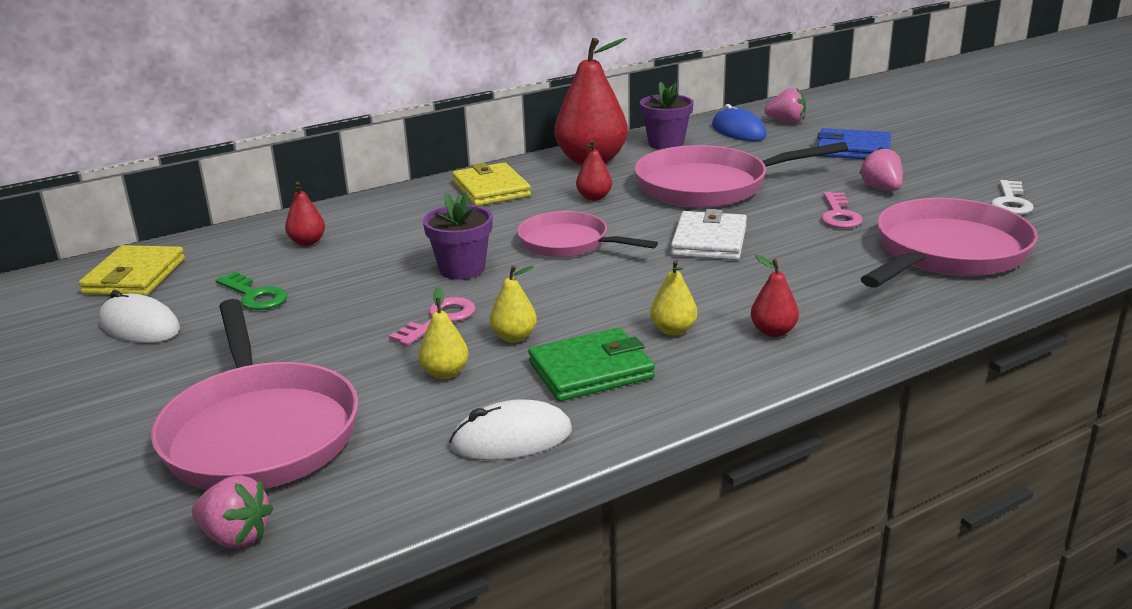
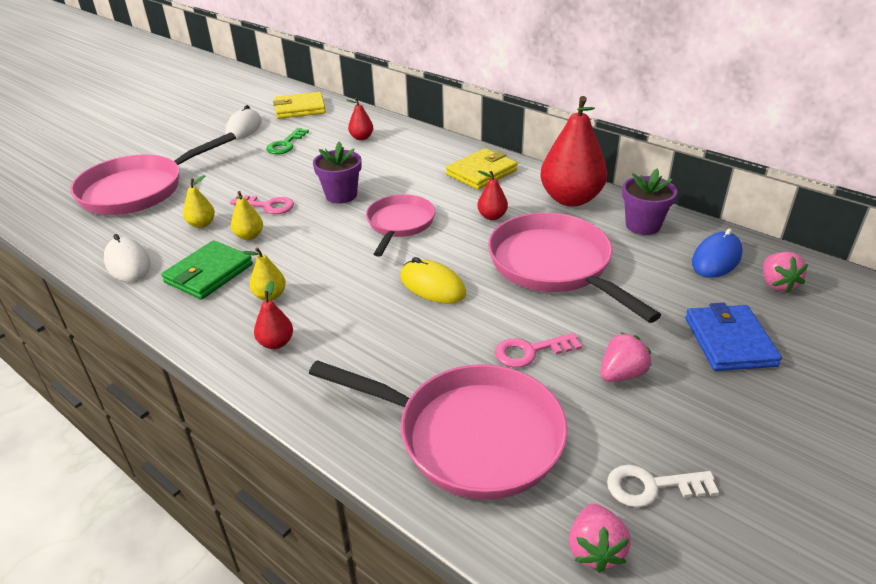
camera: 70 degrees right, 10 degrees up
(235, 537) = (49, 211): pink strawberry -> pink strawberry (595, 550)
(591, 370) = (209, 273): green wallet -> green wallet turned 75 degrees clockwise
(709, 241) = (432, 286): white wallet -> yellow mouse

